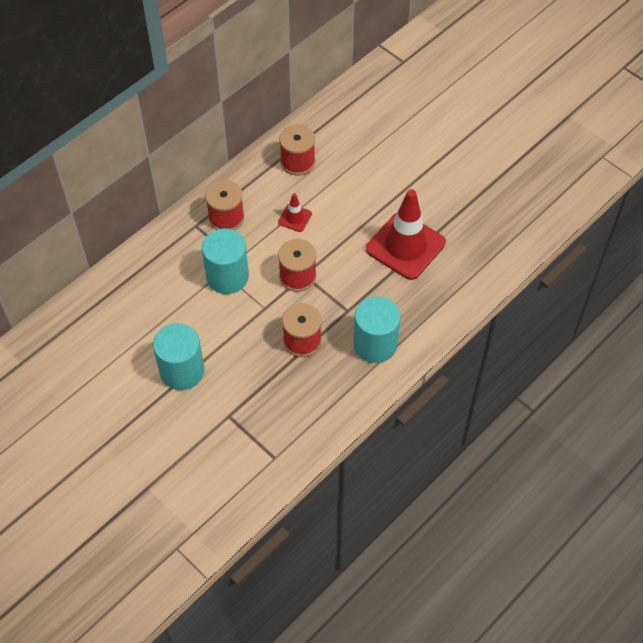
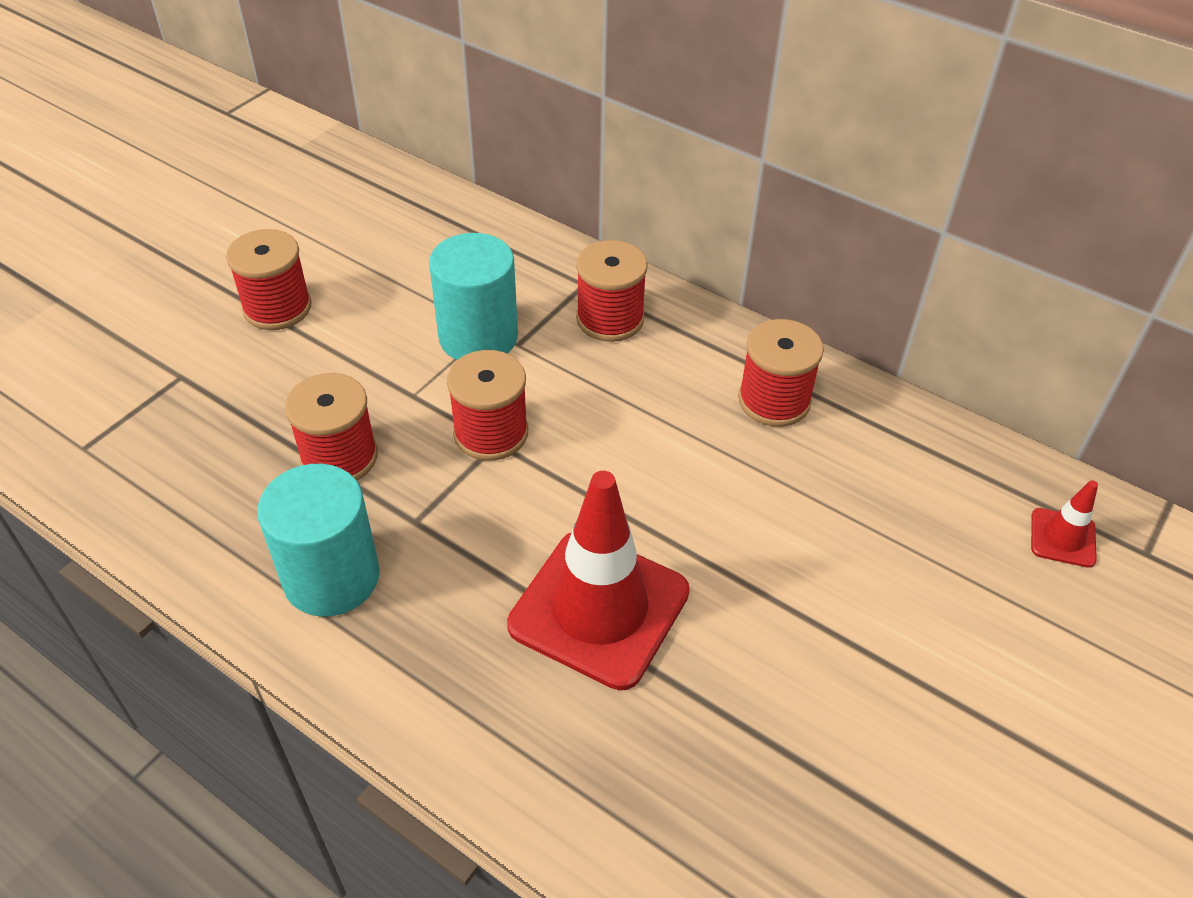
camera: 80 degrees right, 10 degrees down
(182, 371) = (277, 308): turquoise cylinder -> red spool
(295, 218) = (632, 412): red traffic cone -> red traffic cone (1062, 538)

